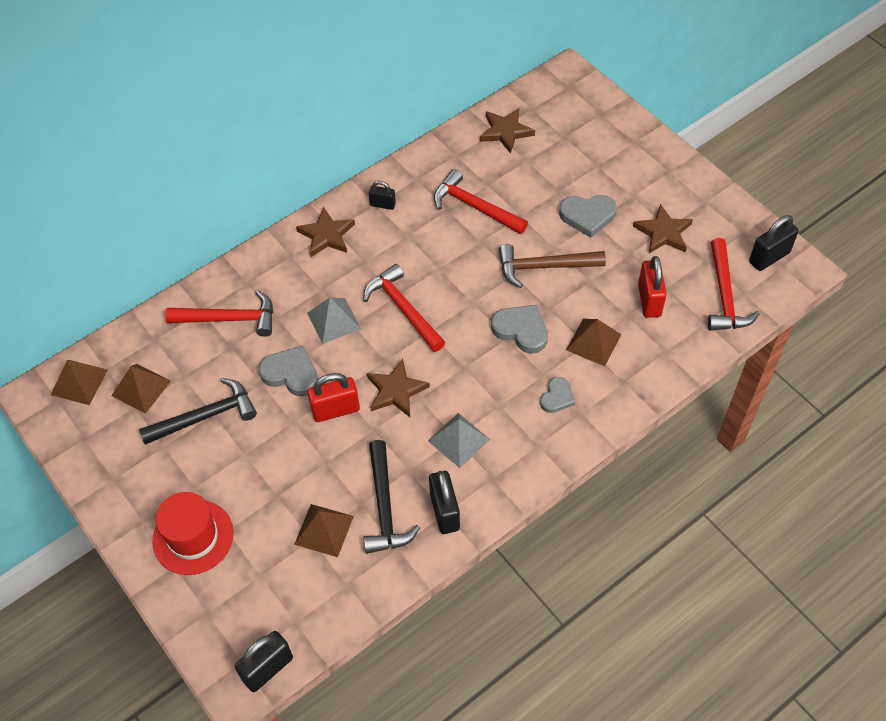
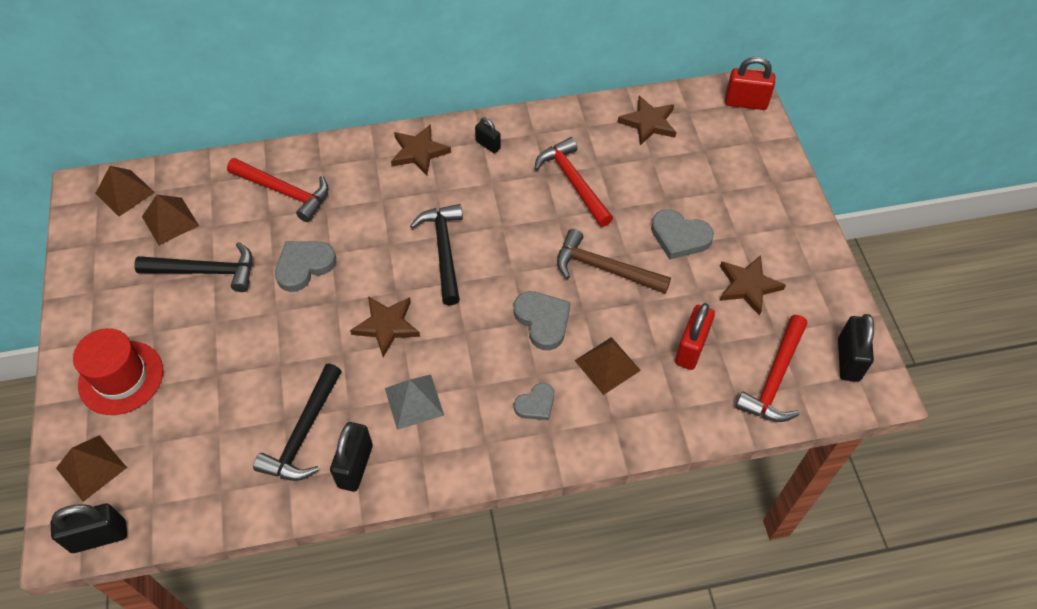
camera: 25 degrees right, 0 degrees up
(291, 374) = (304, 266): grey heart -> grey heart turned 90 degrees counterclockwise
(324, 530) = (235, 428): brown pyramid -> brown pyramid (91, 467)
(333, 320) = (374, 233): grey pyramid -> none
(336, 410) = (321, 318): red padlock -> red padlock (745, 103)
(403, 309) = (444, 250): red hammer -> black hammer
(769, 257) = (848, 360): black padlock -> black padlock turned 75 degrees counterclockwise

